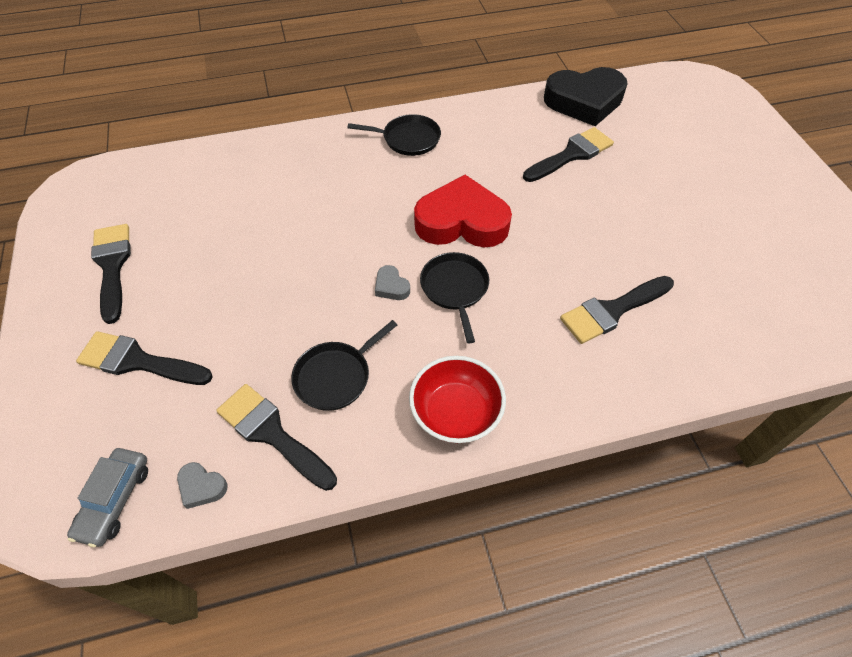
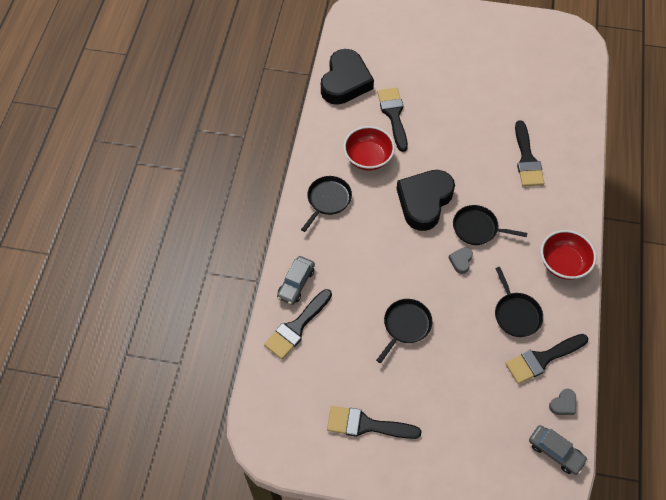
camera: 65 degrees left, 5 degrees up
(138, 361) = (460, 422): black brush -> black brush (296, 327)
(266, 260) = (405, 325): none -> black pan
(282, 149) = (296, 283): none -> grey car
(391, 286) = (461, 261): grey heart -> grey heart turned 120 degrees clockwise
(462, 222) = (424, 201): red heart -> black heart
(491, 153) = (368, 158): none -> red bowl

